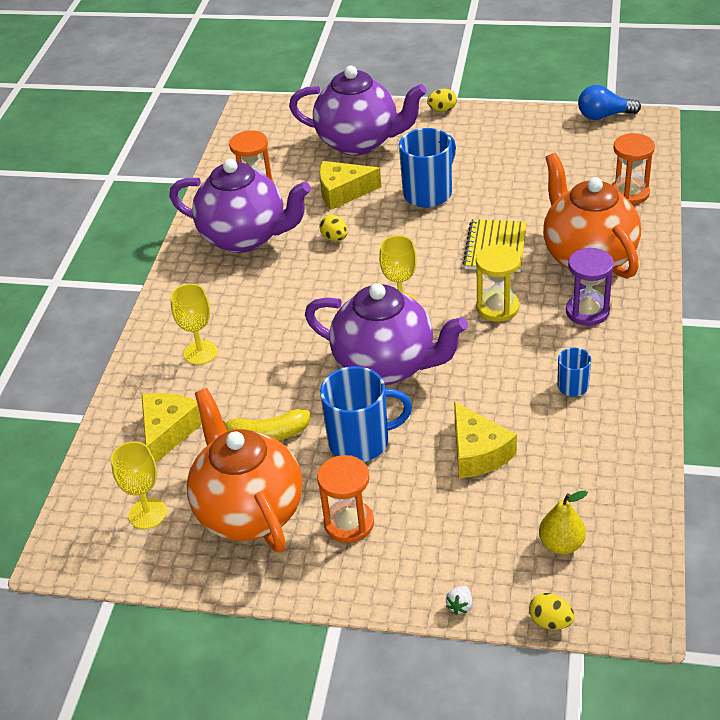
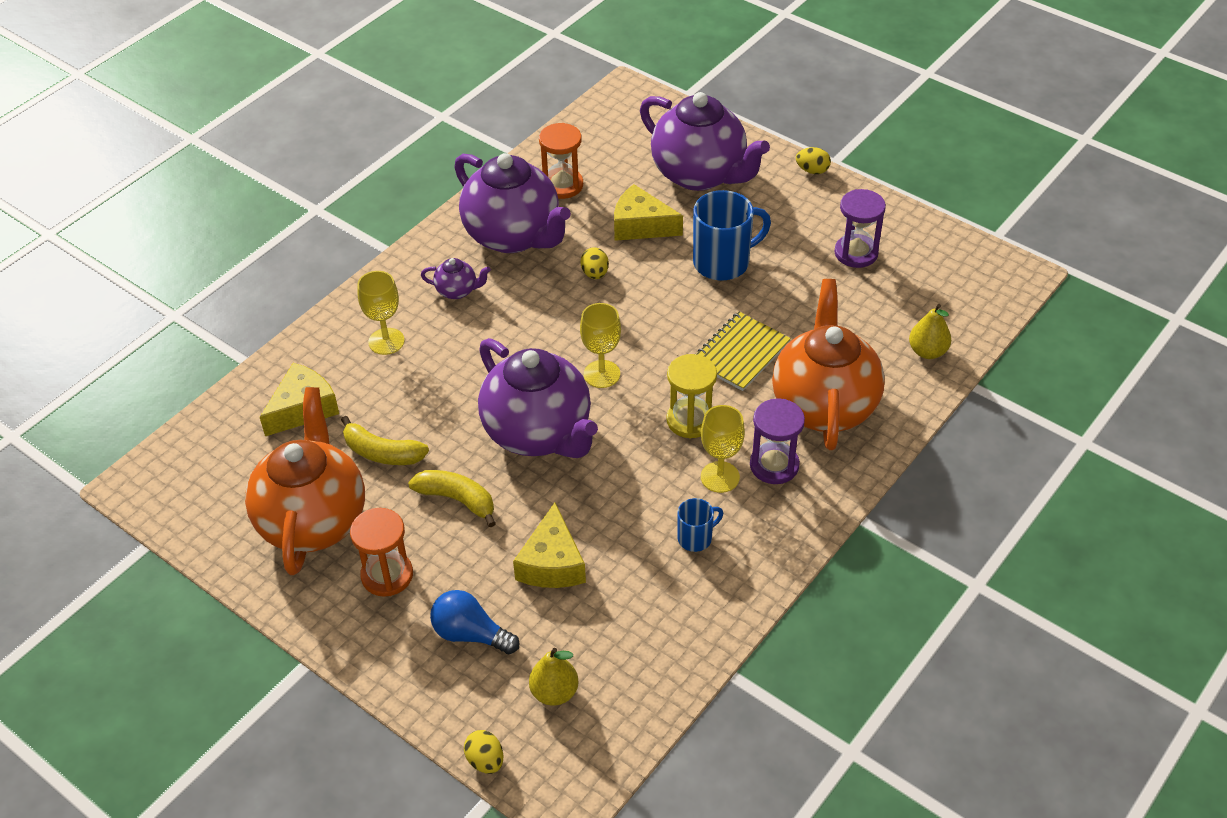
camera: 25 degrees right, 5 degrees up
(148, 513) = (230, 480): yellow goblet -> yellow goblet (720, 477)
(231, 293) = (457, 291): none -> purple teapot
(360, 442) = (457, 500): blue mug -> yellow banana
(460, 606) = (420, 704): white strawberry -> none
(522, 150) = (856, 253): none -> purple hourglass
(604, 116) = (976, 248): blue light bulb -> blue light bulb (470, 634)
(629, 193) = (927, 351): orange hourglass -> yellow pear

